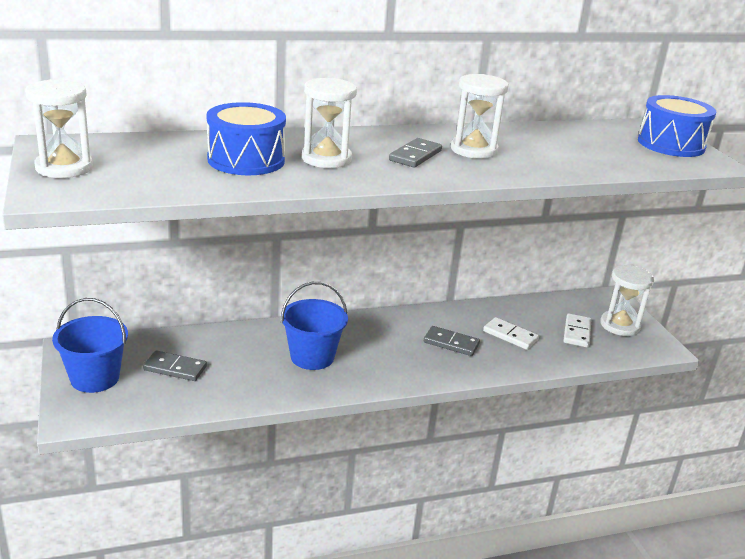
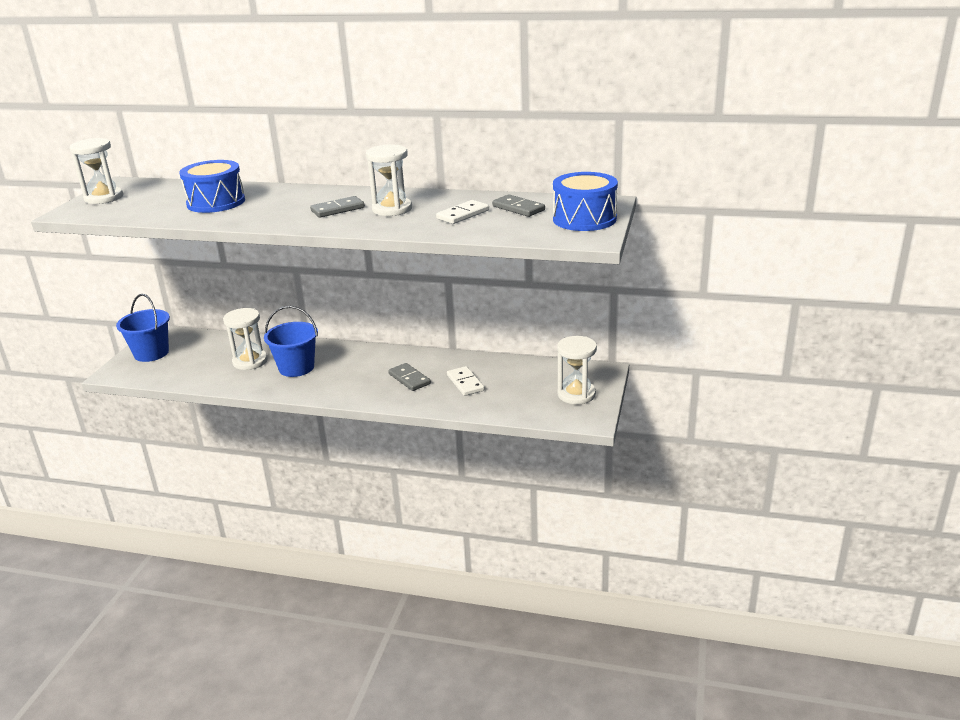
camera: 35 degrees right, 0 degrees up
(175, 368) = (202, 357): grey domino -> grey domino (518, 208)
(326, 159) = (270, 206): white hourglass -> white hourglass (250, 361)
(577, 332) = (527, 392): white domino -> white domino (463, 214)

